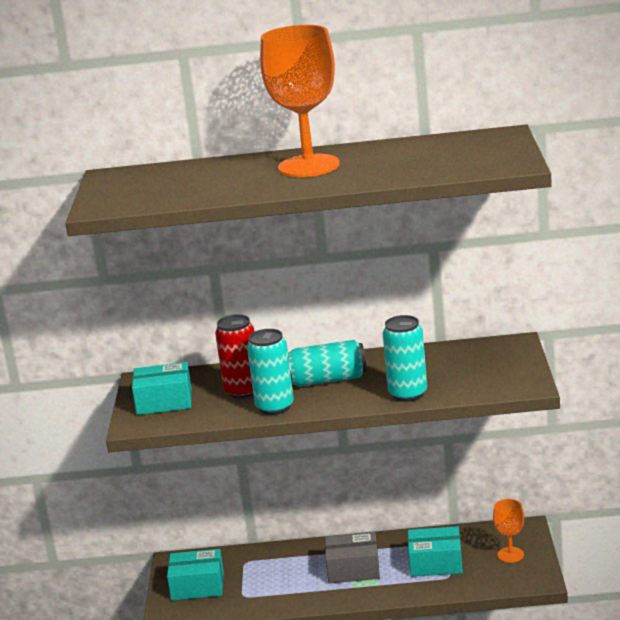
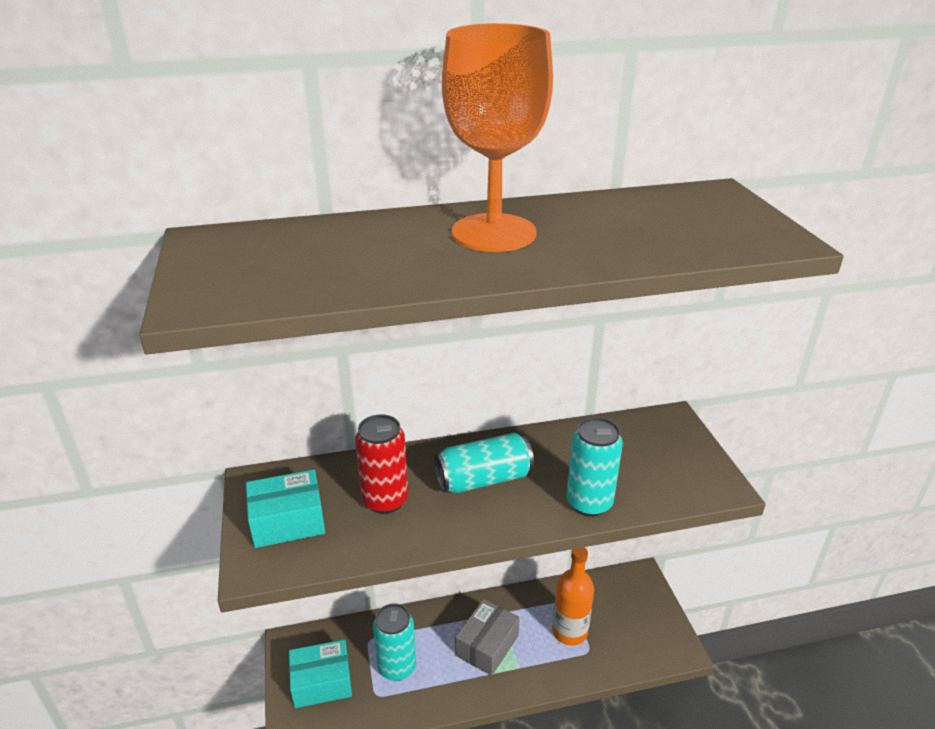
camera: 15 degrees left, 10 degrees up
(274, 407) = (433, 529): turquoise can -> turquoise can (397, 667)
(353, 569) = (487, 645): grey box -> grey box turned 45 degrees counterclockwise
(435, 563) = (569, 631): turquoise box -> orange bottle
(510, 555) = (640, 615): orange goblet -> none

